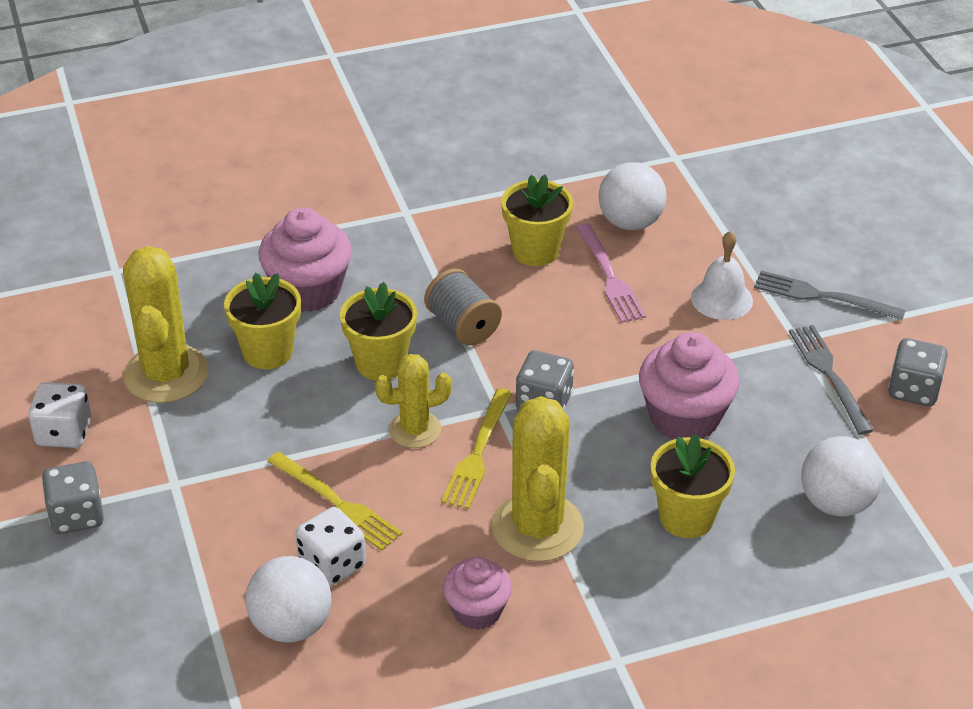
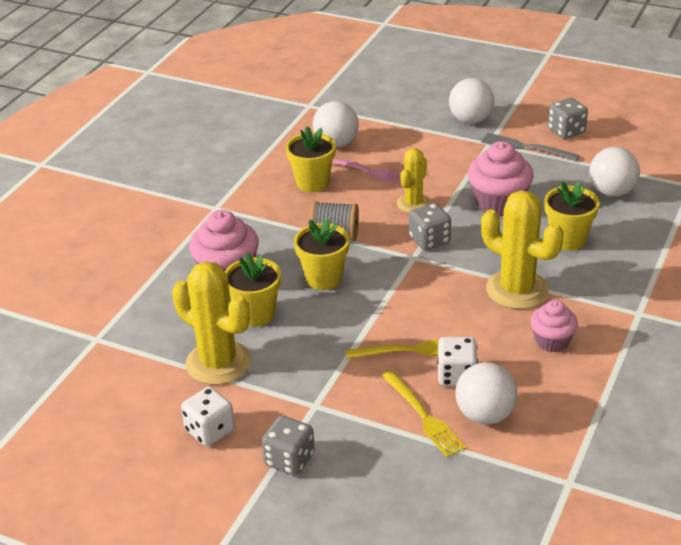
camera: 45 degrees left, 5 degrees down
(415, 430) = (391, 293): yellow cactus -> yellow cactus (413, 204)
(478, 453) = (437, 281): yellow fork -> yellow fork (423, 416)
(721, 299) = (431, 148): white bell -> none
(822, 296) = (470, 120): grey fork -> white ball

